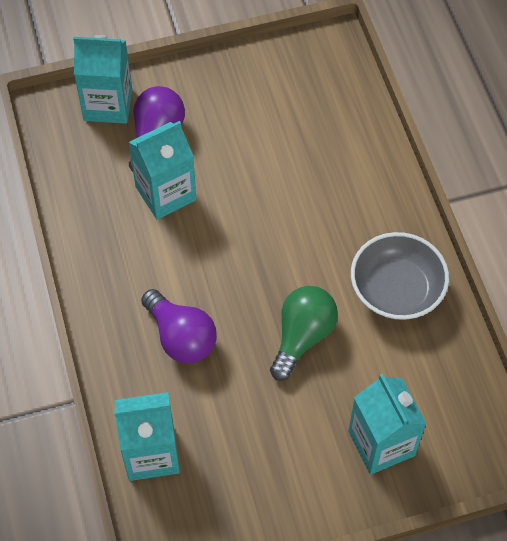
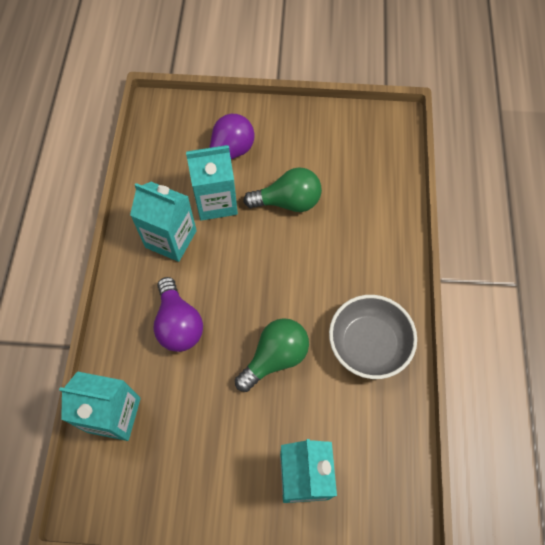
camera: 20 degrees right, 5 degrees up
(108, 104) = (202, 118): turquoise carton -> turquoise carton (171, 239)
(248, 168) = (288, 201): none -> green light bulb

